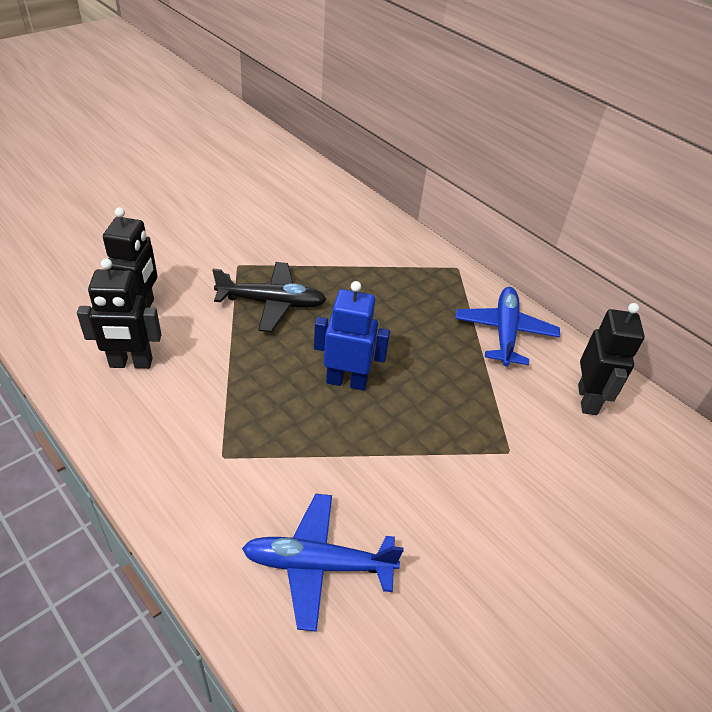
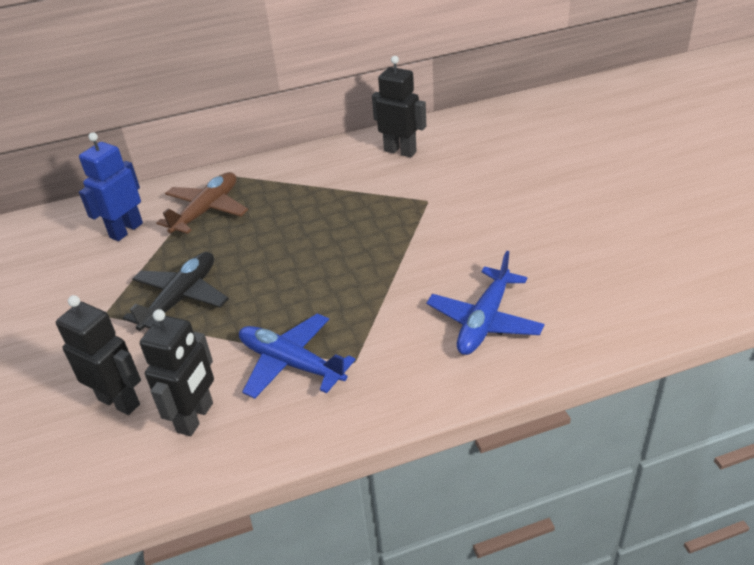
camera: 60 degrees left, 5 degrees down
(346, 381) = (311, 268): blue robot -> blue robot (126, 230)
(398, 277) = (206, 210): none -> brown plane
(504, 332) = (311, 170): blue plane -> blue plane (291, 363)

